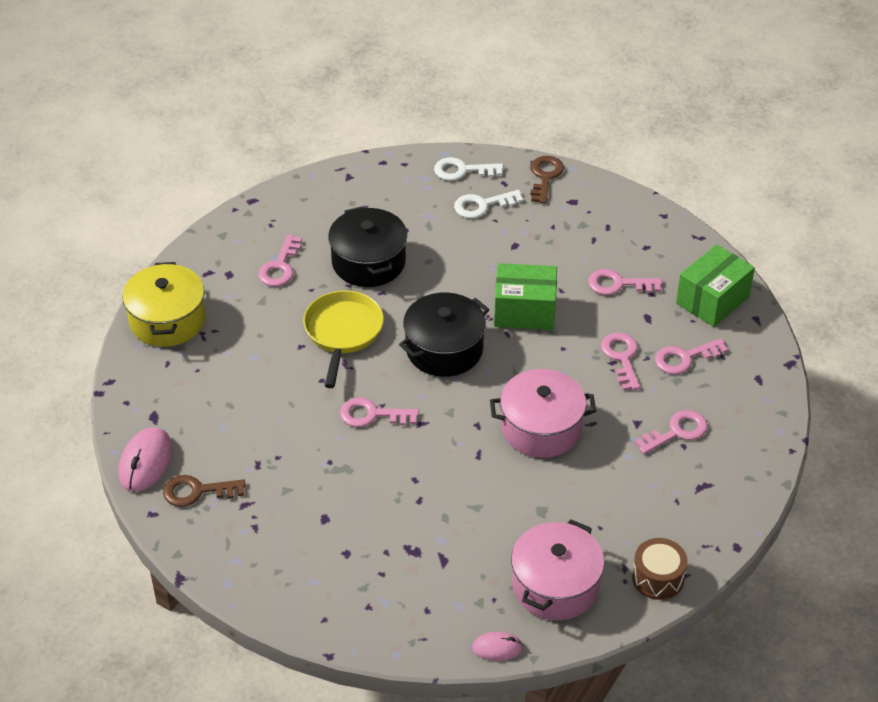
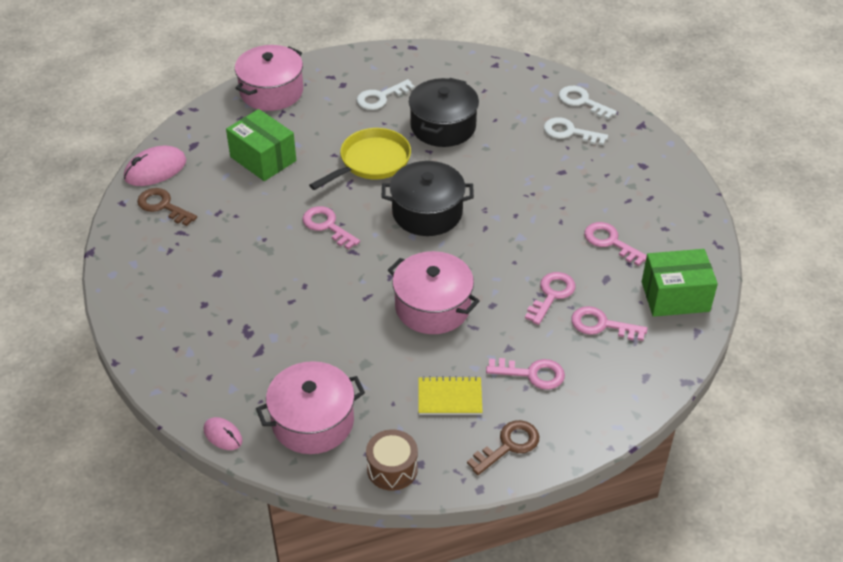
camera: 40 degrees right, 0 degrees up
(167, 320) = (271, 91): yellow pot -> pink pot
(280, 267) = (380, 98): pink key -> white key
(524, 311) = (516, 220): green box -> green box (263, 159)
(545, 176) = (641, 137): brown key -> brown key (509, 445)
(637, 492) = (450, 397): none -> yellow notebook

